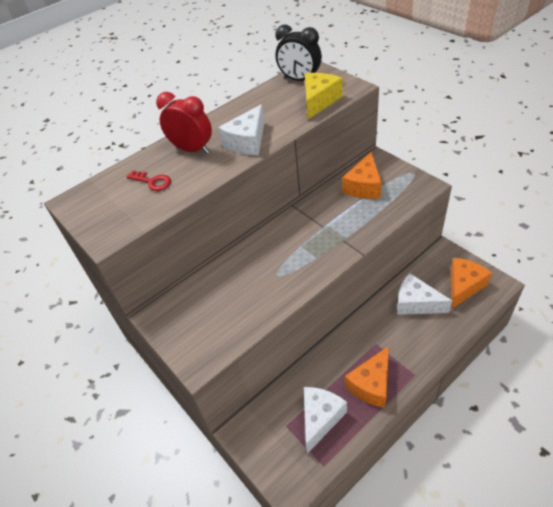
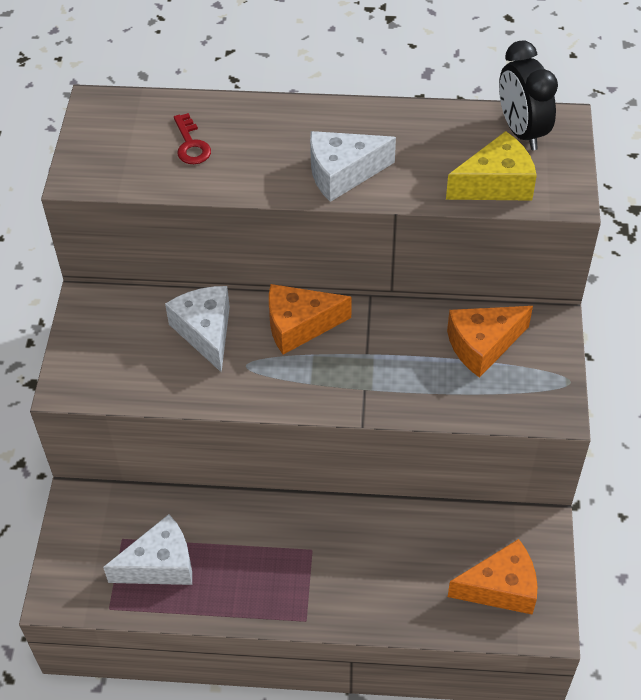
camera: 40 degrees right, 5 degrees up
(192, 149) = (276, 135): red clock -> none
(371, 384) = (250, 584): orange cheese -> orange cheese (299, 326)
(416, 303) = (417, 551): white cheese -> white cheese (205, 332)

